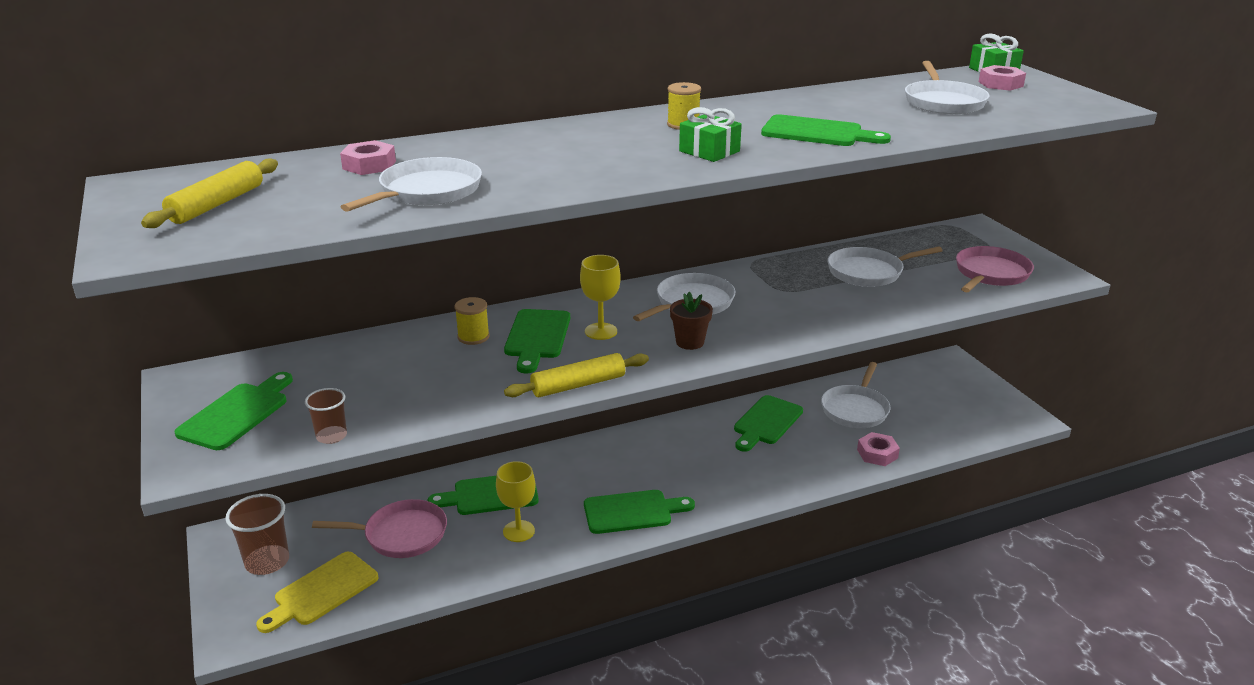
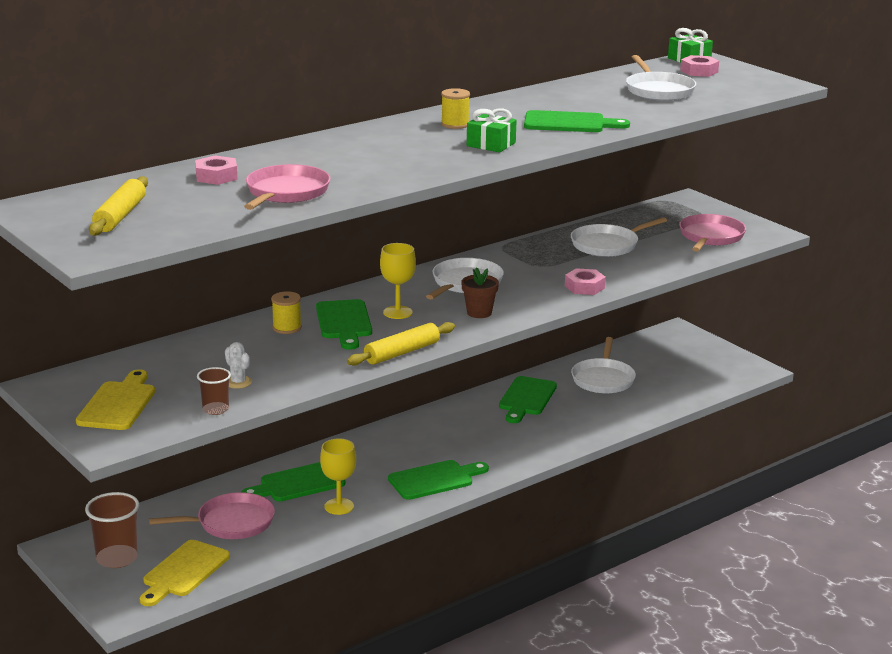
camera: 15 degrees left, 5 degrees down
(237, 413) = (118, 404): green cutting board -> yellow cutting board
(379, 402) = (238, 382): none -> white cactus
(427, 191) = (286, 192): white pan -> pink pan
(877, 454) = (633, 411): pink nut -> pink nut (584, 287)

